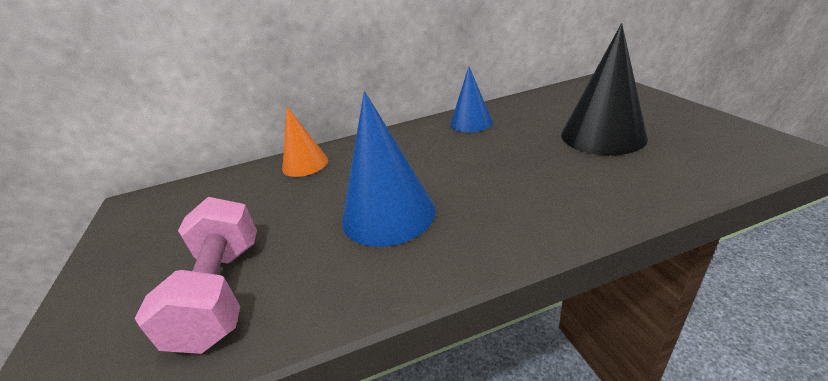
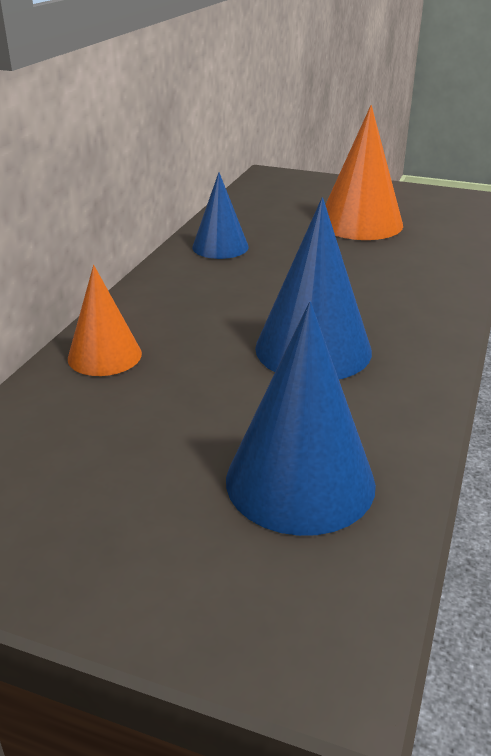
camera: 55 degrees left, 0 degrees up
(222, 292) = (300, 481): pink dumbbell -> blue cone
(602, 136) = (360, 223): black cone -> orange cone

